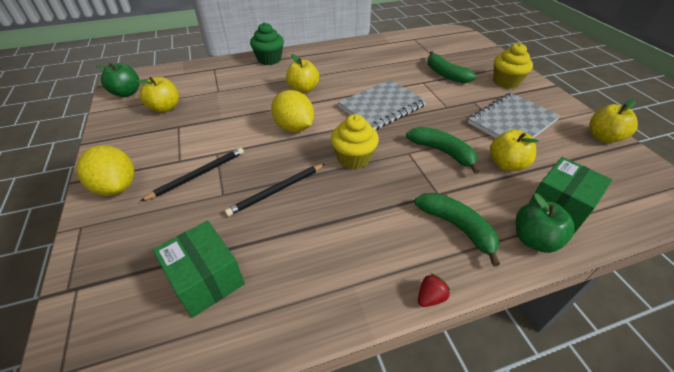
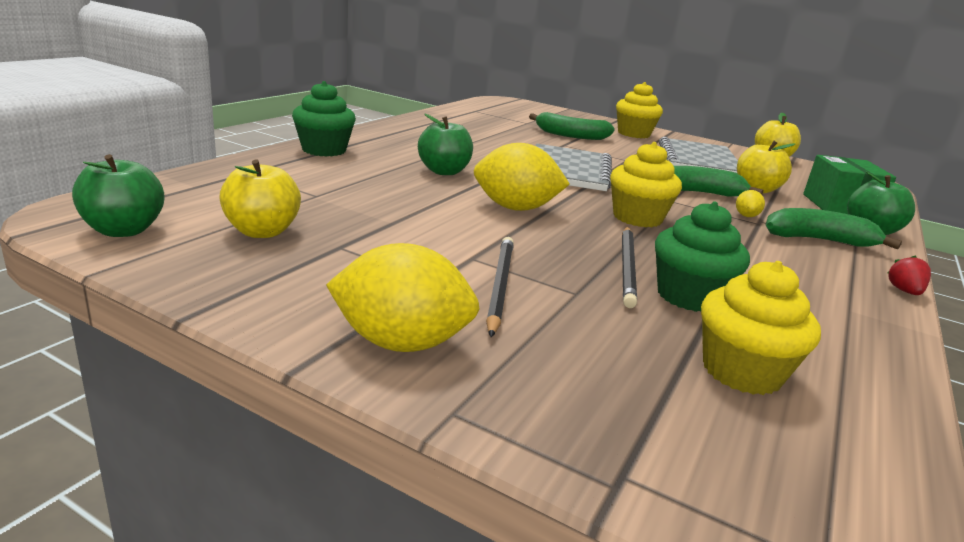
camera: 45 degrees left, 20 degrees down
(206, 279) = (741, 371): green box -> yellow cupcake
(272, 224) = (689, 296): none -> green cupcake
(303, 89) = (444, 171): yellow apple -> green apple
(441, 184) = (746, 216): none -> yellow lemon

